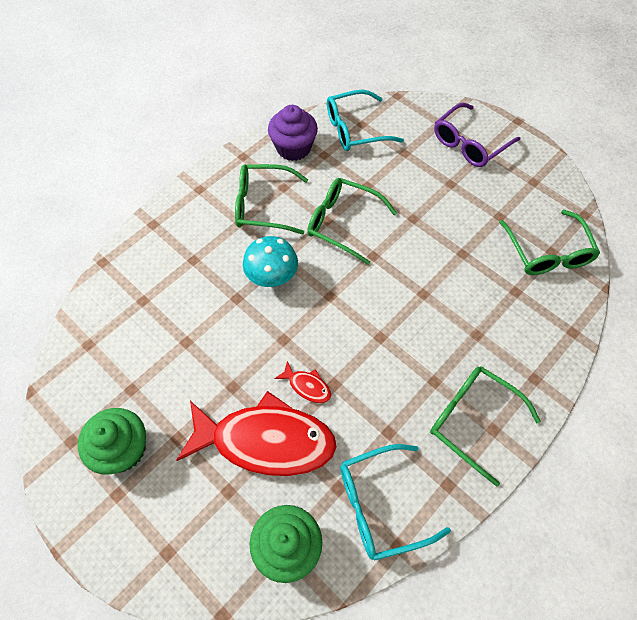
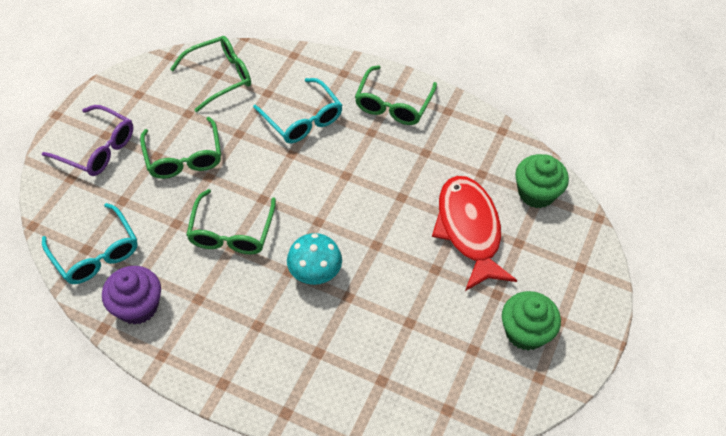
camera: 110 degrees left, 5 degrees down
(262, 205) = (229, 311): green glasses -> green glasses (184, 158)
(307, 386) = (411, 215): red fish -> none
(379, 505) = (481, 146): turquoise glasses -> turquoise glasses (303, 120)

